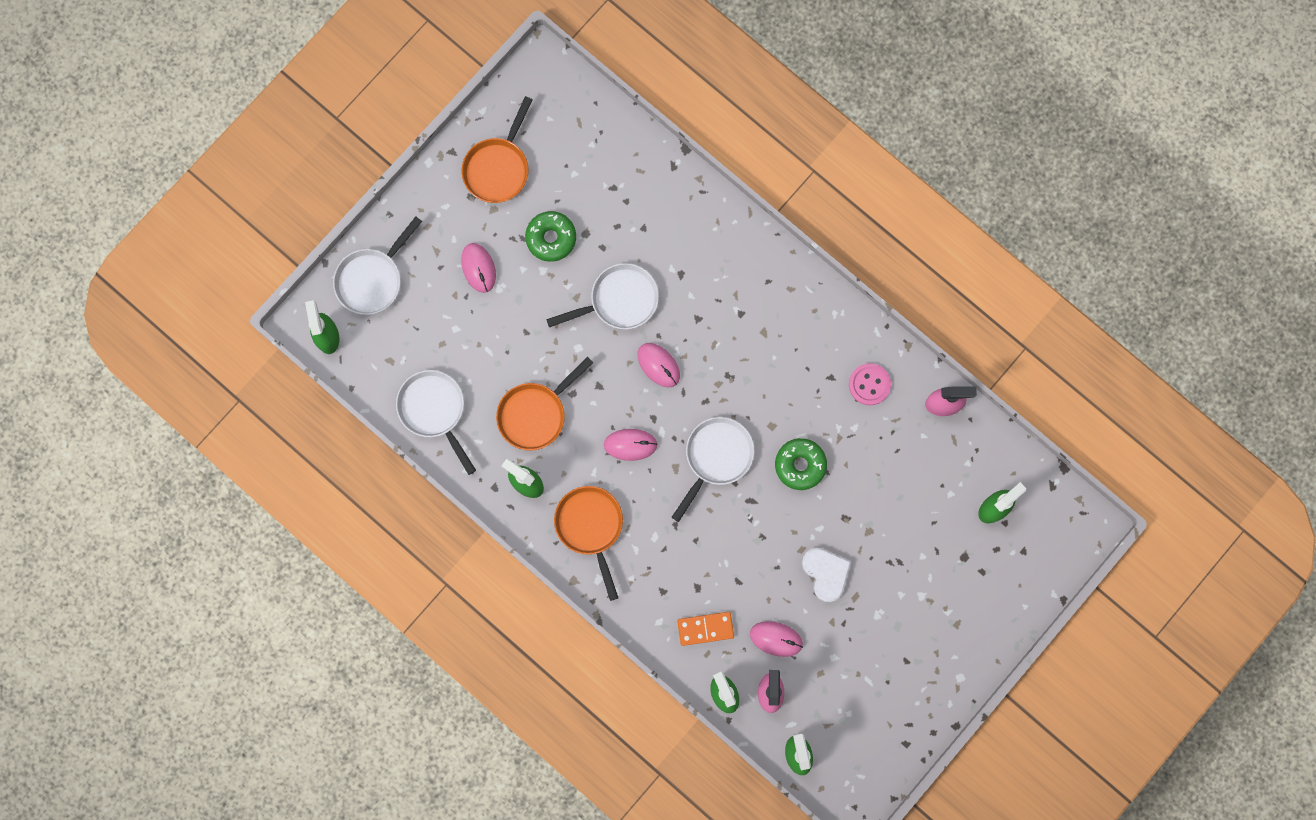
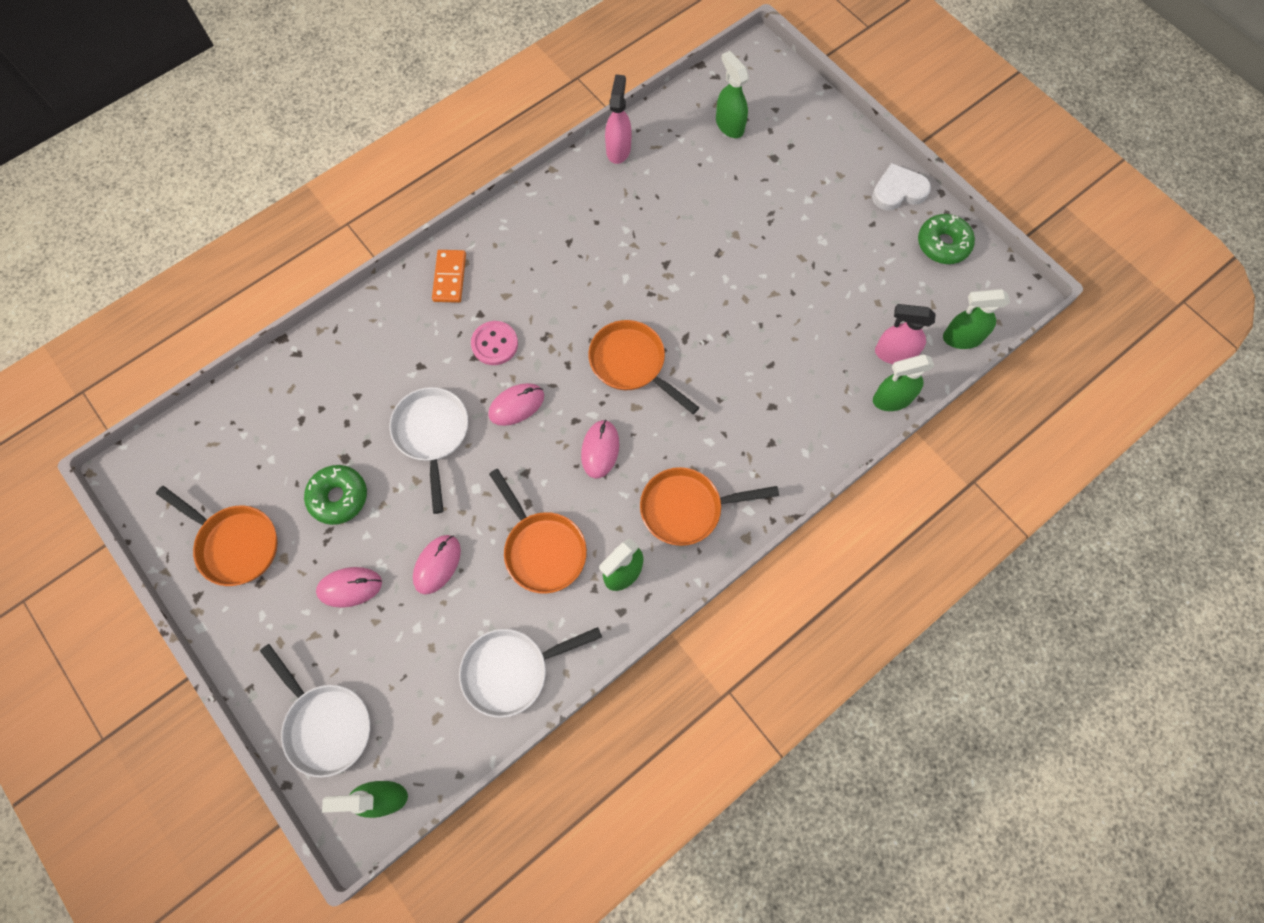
camera: 80 degrees left, 10 degrees down
(705, 628) = (818, 406): orange domino -> orange domino (449, 277)
(716, 457) = (631, 364): white pan -> orange pan
(776, 639) = (837, 338): pink mouse -> pink mouse (437, 564)
(800, 465) = (655, 285): green donut -> green donut (943, 244)
(826, 573) = (773, 280): white heart -> white heart (898, 191)
(869, 384) = (584, 209): pink button -> pink button (494, 344)

